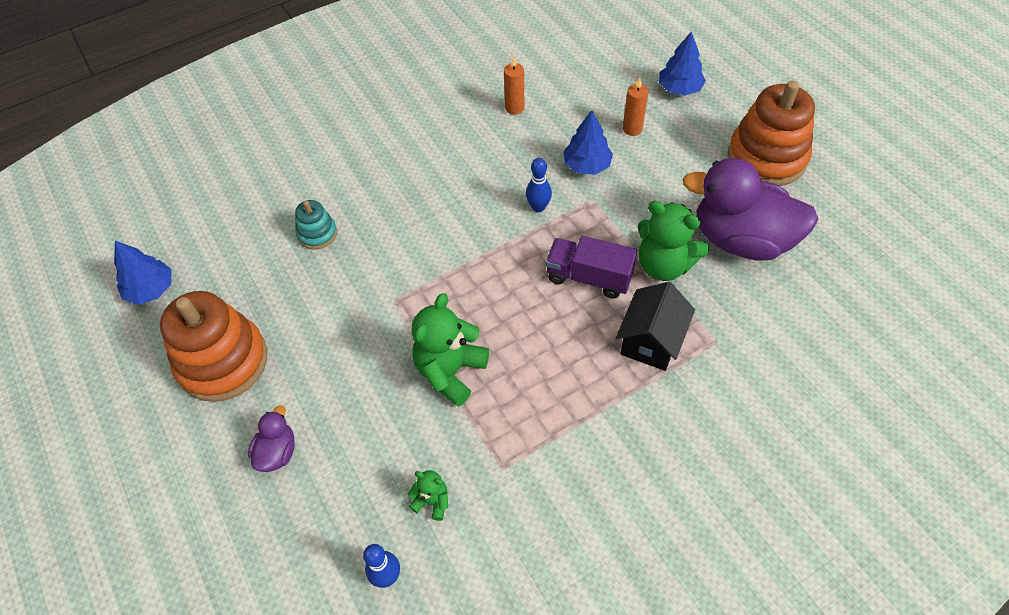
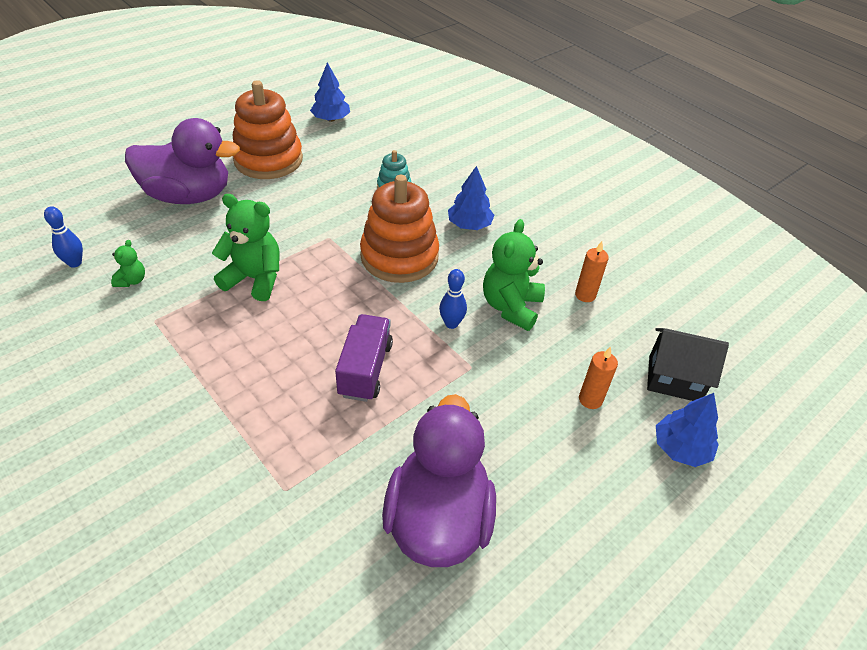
camera: 75 degrees right, 10 degrees down
(277, 452) = (188, 196): purple duck -> purple duck, size x2.26
(587, 165) = (520, 360): blue tree -> blue tree (469, 225)
(651, 341) = (285, 426): black house -> black house (674, 379)
(664, 265) = (389, 436): green teddy bear -> green teddy bear (511, 307)
(766, 157) = (589, 554): orange stacking toy -> orange stacking toy (399, 256)

